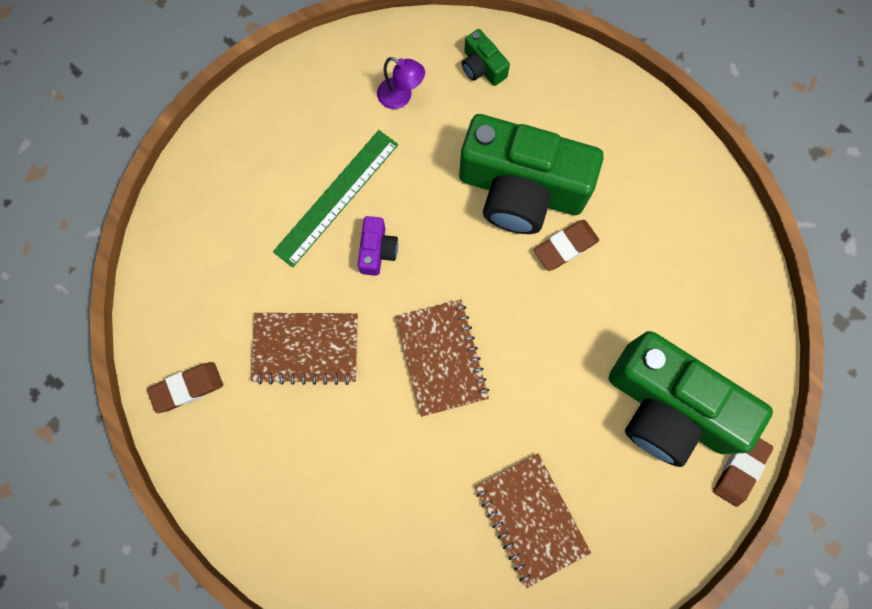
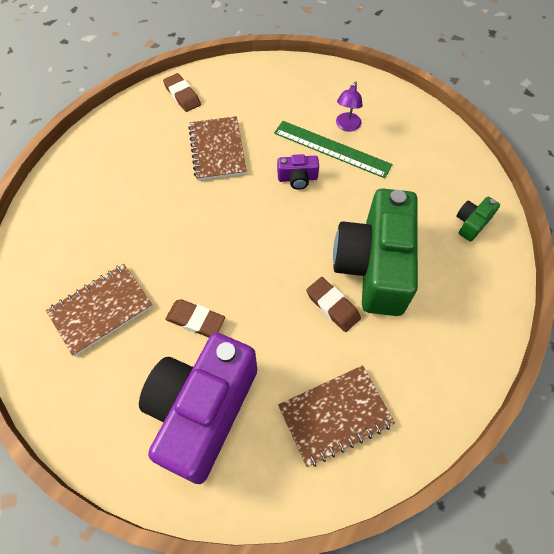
camera: 80 degrees right, 15 degrees down
(401, 97) = (424, 174): purple lamp -> purple lamp (347, 126)
(441, 358) = (222, 230): brown notebook -> brown notebook (335, 415)
(668, 407) = (202, 410): green camera -> purple camera
(740, 469) = (150, 486): brown eraser -> brown eraser (195, 320)

